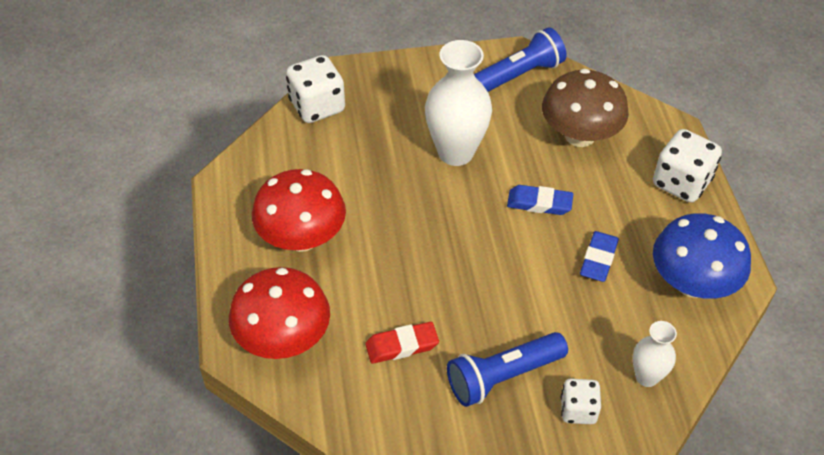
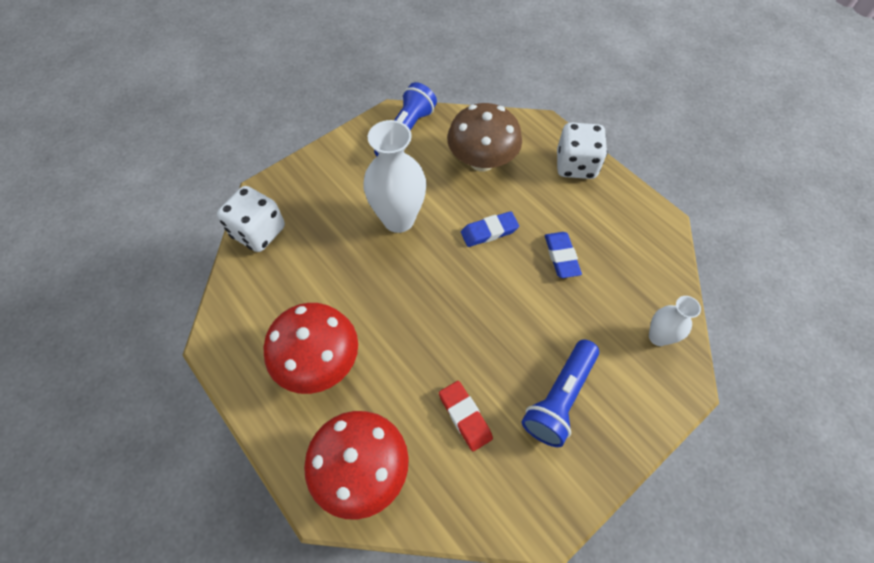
camera: 30 degrees left, 10 degrees up
(402, 345) = (465, 416): red eraser -> red eraser turned 75 degrees counterclockwise
(578, 410) = (631, 394): white dice -> none
(692, 283) = (636, 242): blue mushroom -> none

